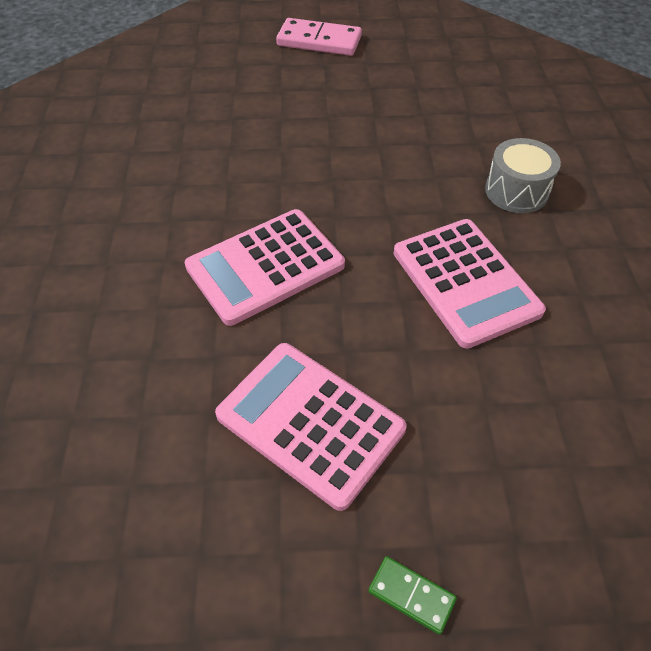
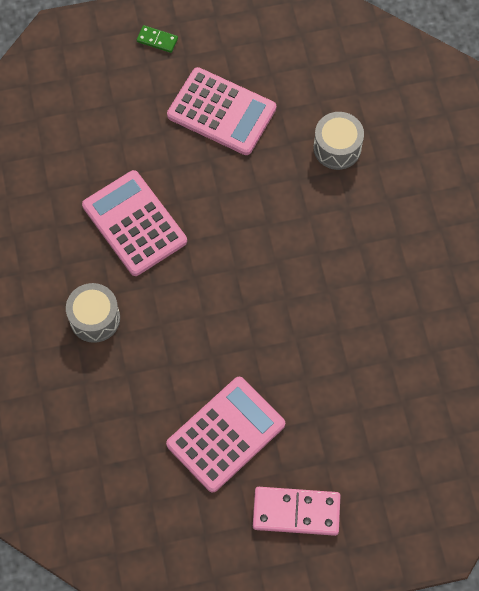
camera: 170 degrees right, 15 degrees up
(144, 338) = (337, 148): none -> grey drum
(265, 266) = (276, 214): pink calculator -> pink calculator (226, 434)

